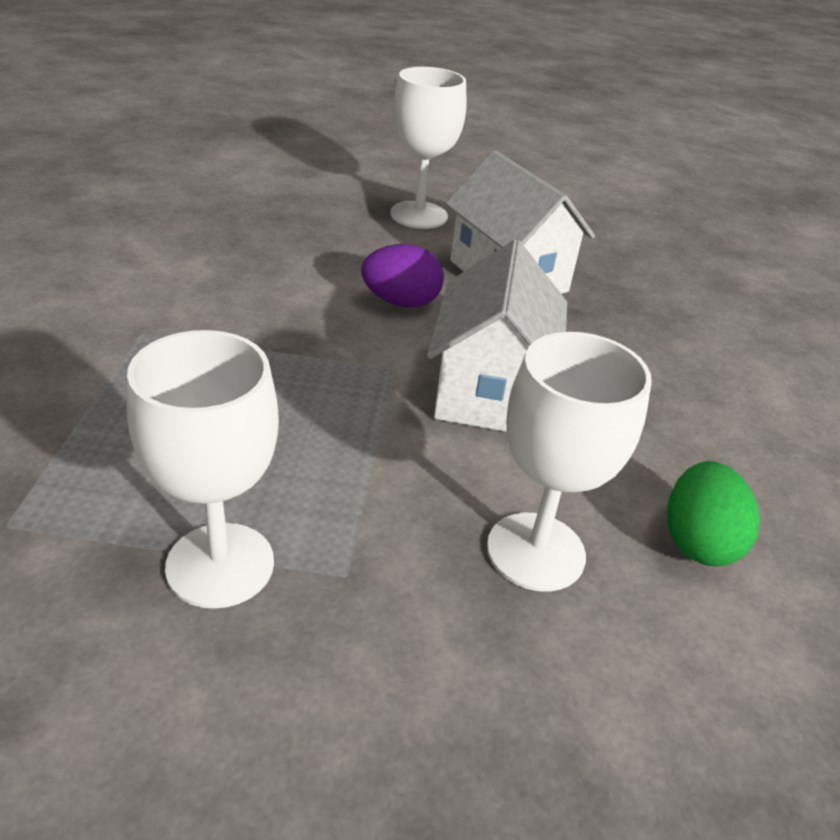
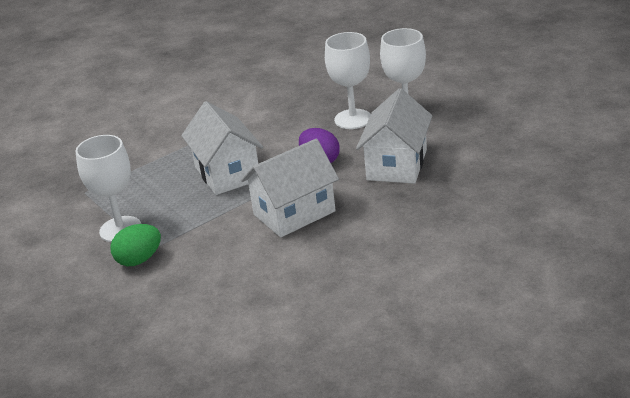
camera: 55 degrees right, 5 degrees down
(282, 370) = (227, 173): none -> white house
(535, 551) = (215, 273): white goblet -> white goblet (353, 119)
(698, 541) = (277, 300): green egg -> green egg (139, 260)

